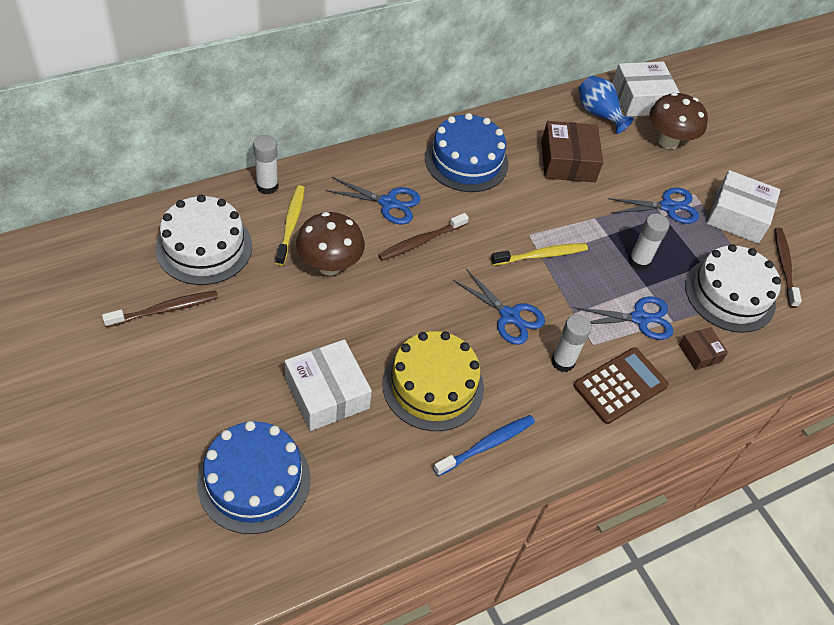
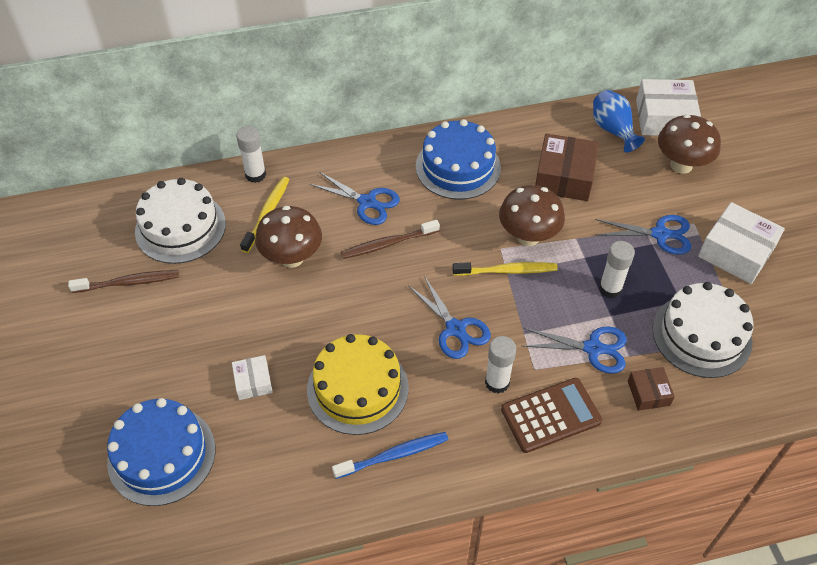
camera: 20 degrees right, 0 degrees up
(327, 393) = (253, 382): white box -> white box, size x0.54
(551, 221) = (528, 236): none -> brown mushroom
(784, 266) = (774, 312): brown toothbrush -> none

